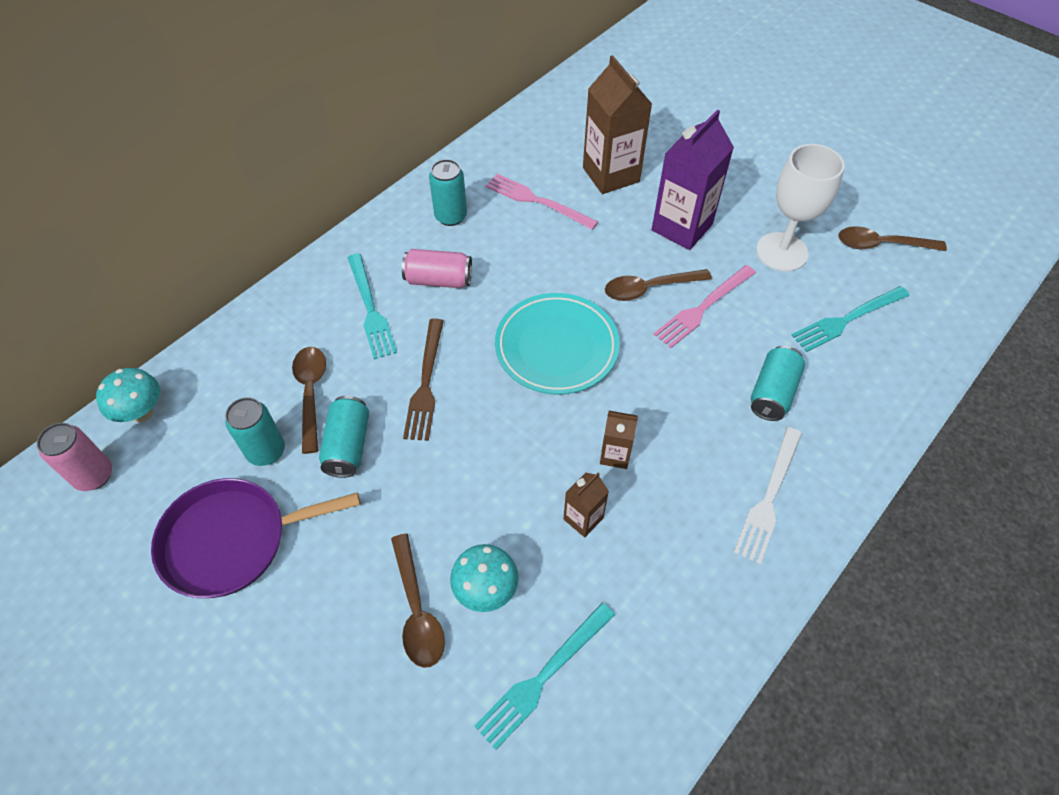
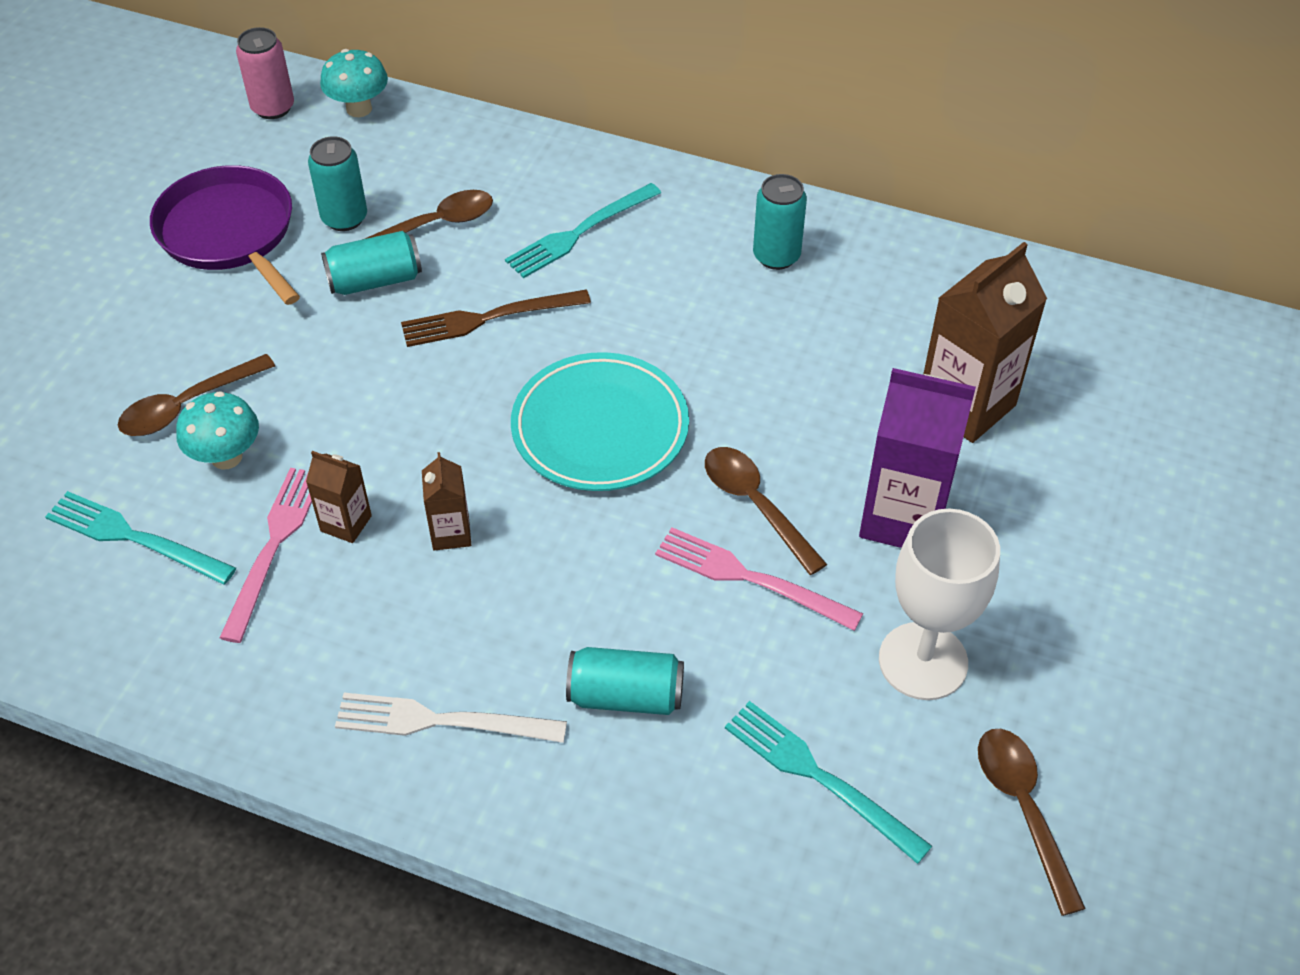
camera: 70 degrees right, 5 degrees down
(438, 280) = (658, 279): pink can -> none
(537, 201) = (858, 336): pink fork -> pink fork (274, 546)

